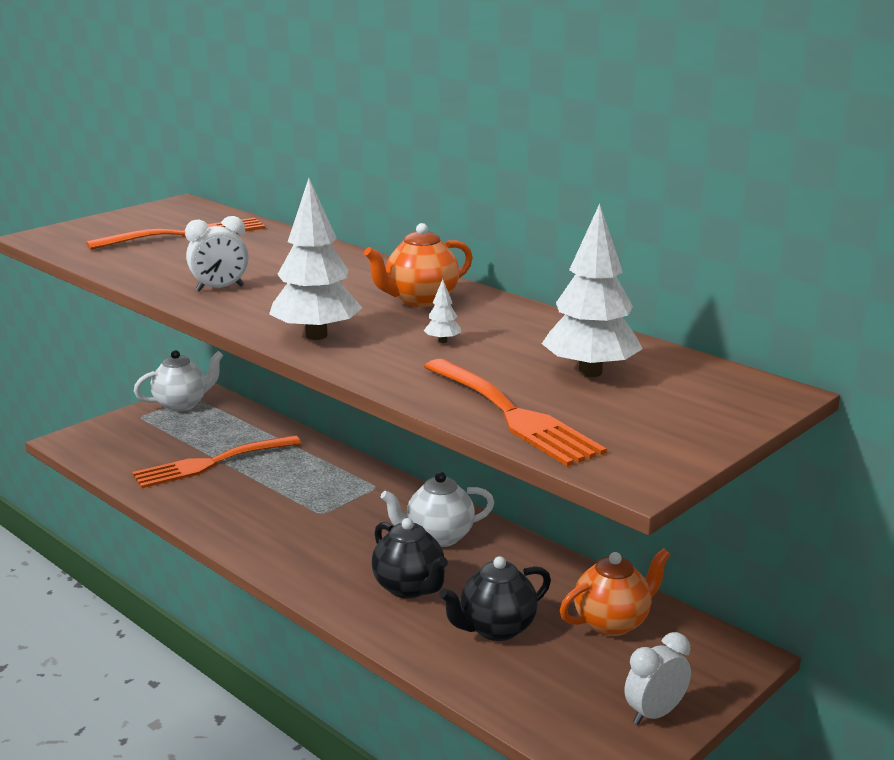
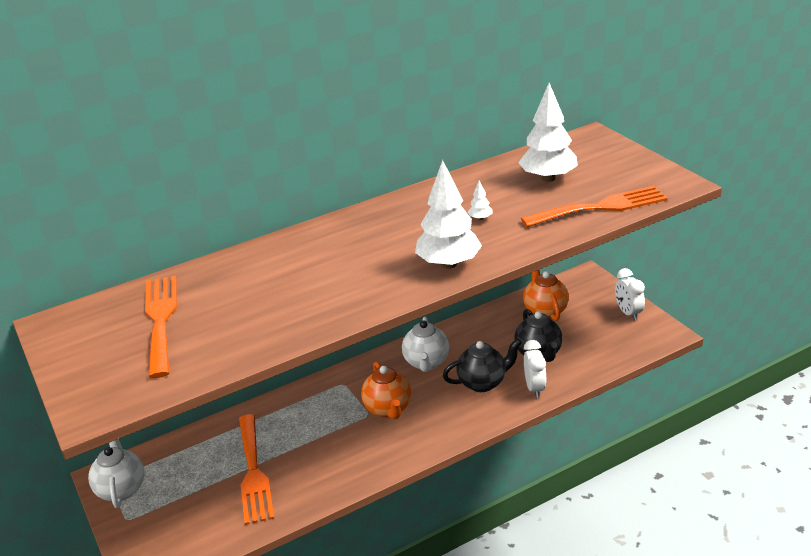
camera: 70 degrees left, 10 degrees up
(220, 288) = (324, 303): white clock -> white clock (534, 388)
(420, 300) = (400, 220): orange teapot -> orange teapot (388, 409)

